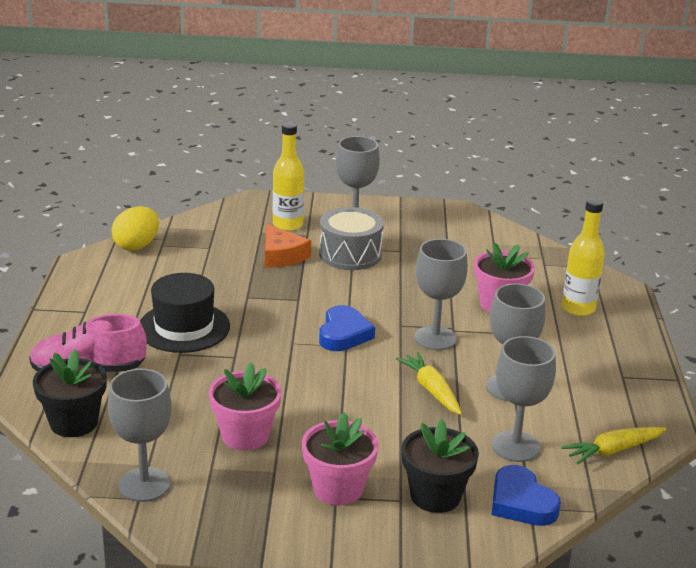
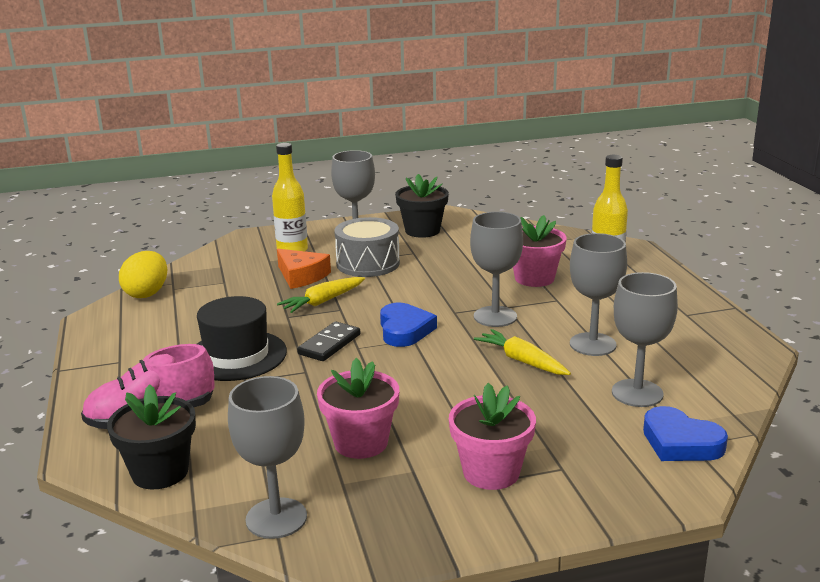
camera: 15 degrees left, 5 degrees down
(269, 334) = (329, 344): none -> black domino
(435, 496) = (594, 456): black flower pot -> black flower pot (422, 231)
(613, 450) = (727, 377): yellow carrot -> yellow carrot (323, 302)

